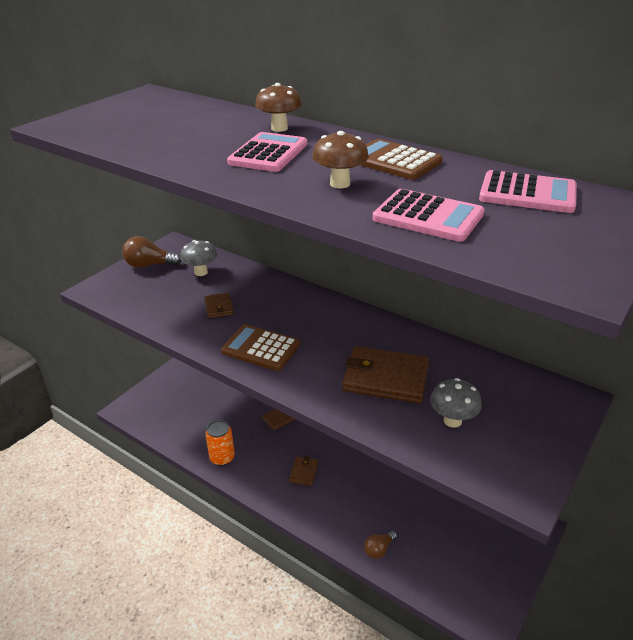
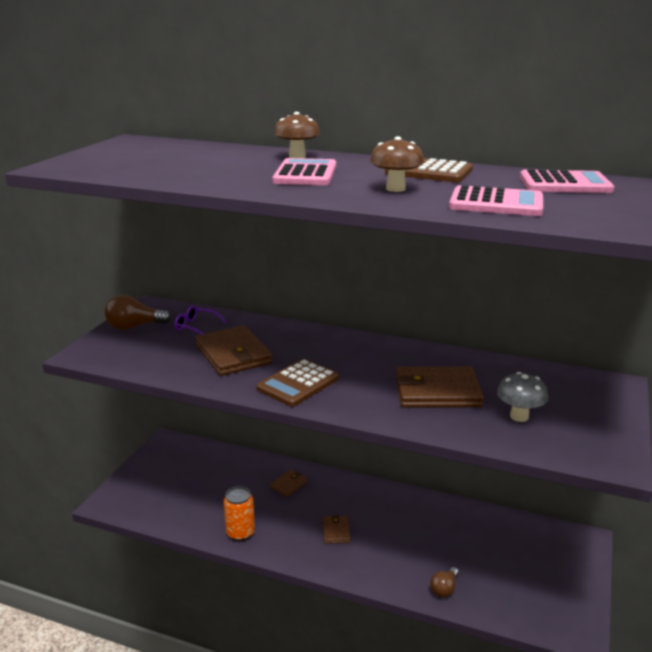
camera: 15 degrees left, 10 degrees down
(201, 272) = (196, 327): grey mushroom -> purple glasses
(219, 307) = (233, 354): brown wallet -> brown wallet, size x2.00
(260, 348) = (298, 383): brown calculator -> brown calculator turned 60 degrees counterclockwise

